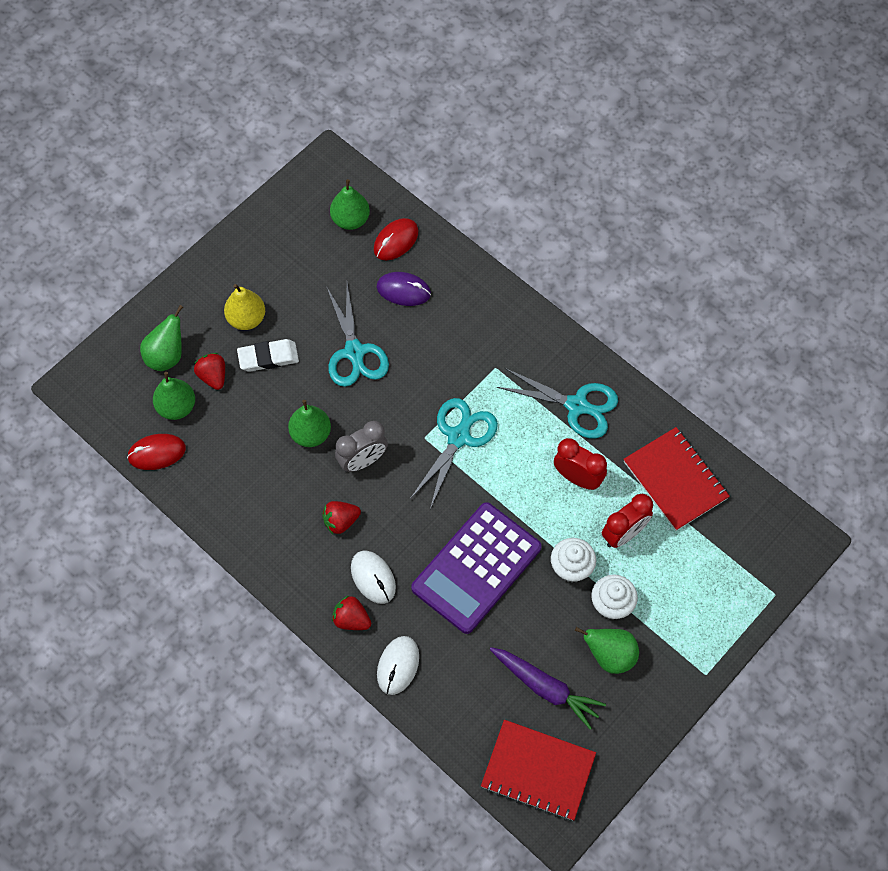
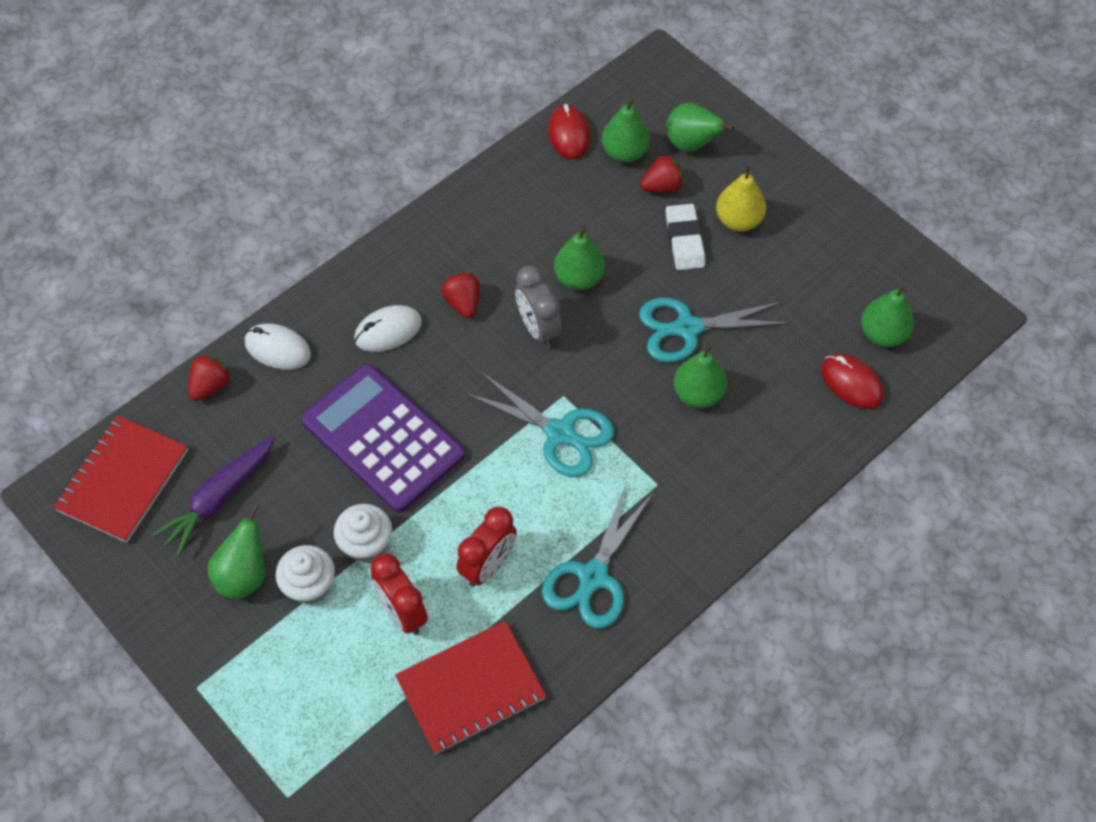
camera: 95 degrees right, 5 degrees down
(351, 619) = (341, 307): red strawberry -> red strawberry (210, 386)
(403, 290) = (775, 387): purple mouse -> none
(414, 342) = (698, 394): none -> green pear

